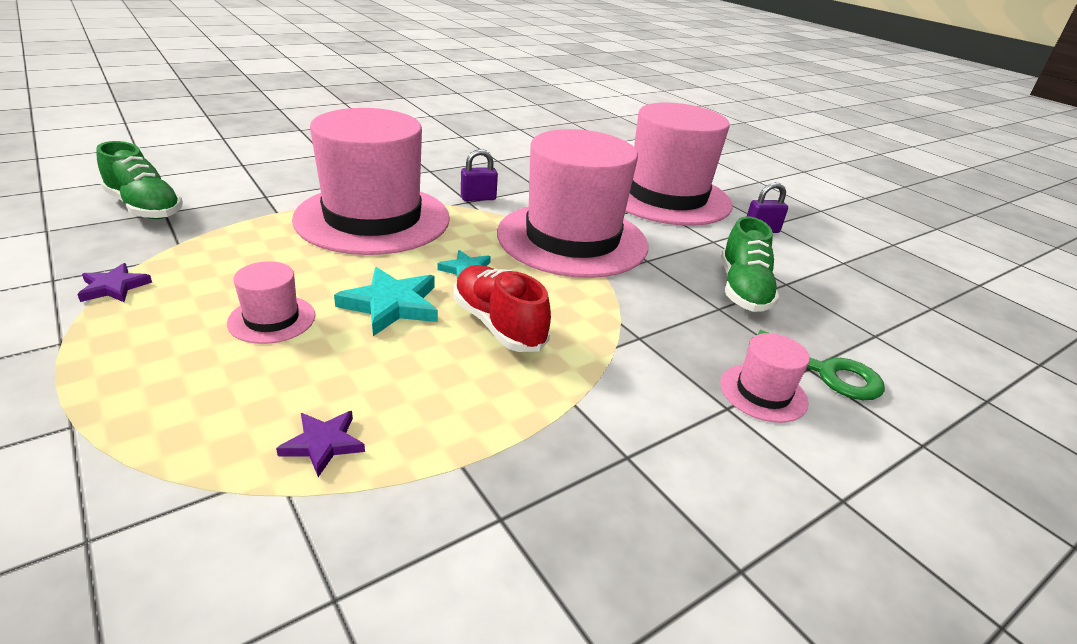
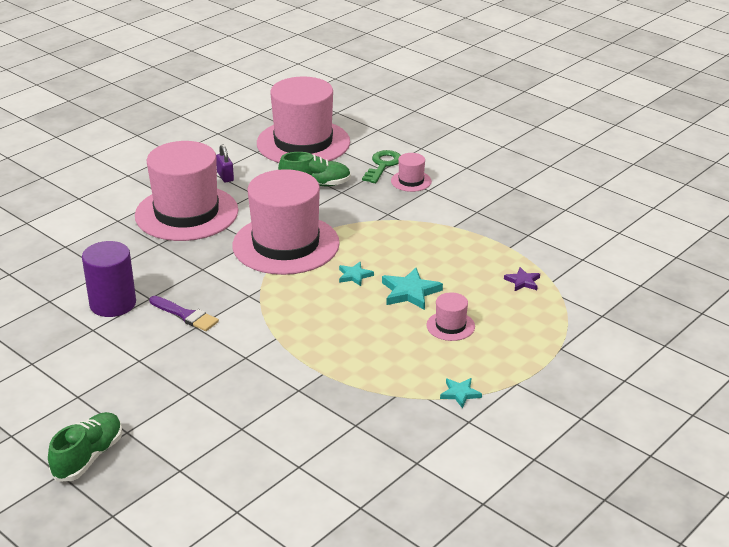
camera: 100 degrees left, 0 degrees up
(114, 287) = (460, 393): purple star -> turquoise star
(145, 207) = (355, 437): green shoe -> green shoe (88, 457)
(373, 218) = (305, 329): pink hat -> pink hat (303, 143)
(454, 169) = (186, 315): none -> purple brush
(478, 198) = (240, 292): purple padlock -> none
(498, 146) = (113, 304): none -> purple cylinder
(498, 325) = (405, 255): red shoe -> none

